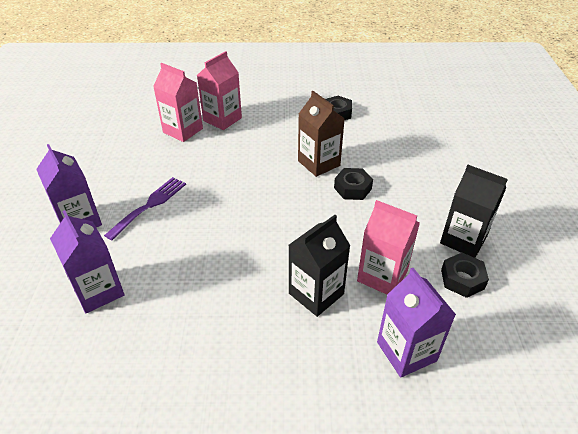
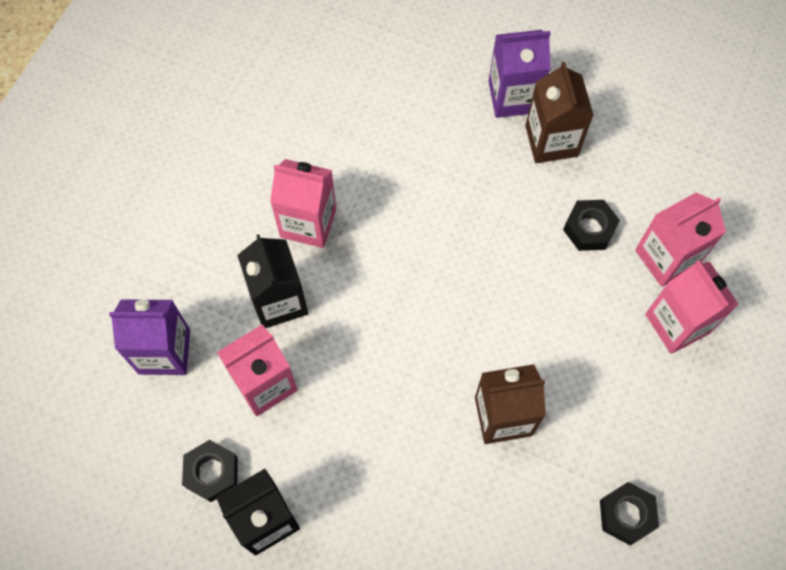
camera: 115 degrees right, 25 degrees up
(98, 291) = (392, 98): purple carton -> none
(114, 193) = (551, 141): none -> brown carton
(150, 205) = (508, 174): purple fork -> none
(240, 302) = (308, 222): none -> pink carton
(352, 188) = (427, 434): black nut -> black nut (589, 229)

